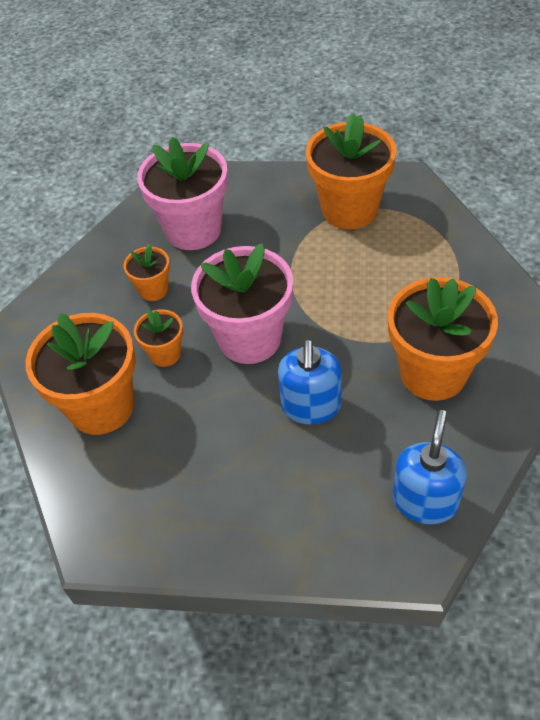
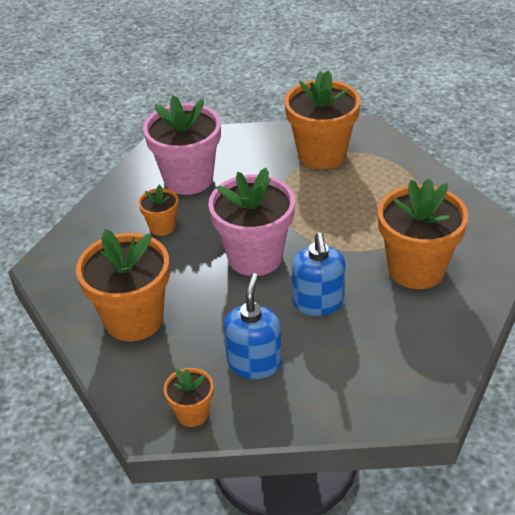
camera: 10 degrees left, 10 degrees down
(165, 354) = (183, 275): orange flower pot -> orange flower pot (192, 413)
(425, 501) = (428, 362): blue soap dispenser -> blue soap dispenser (254, 363)

